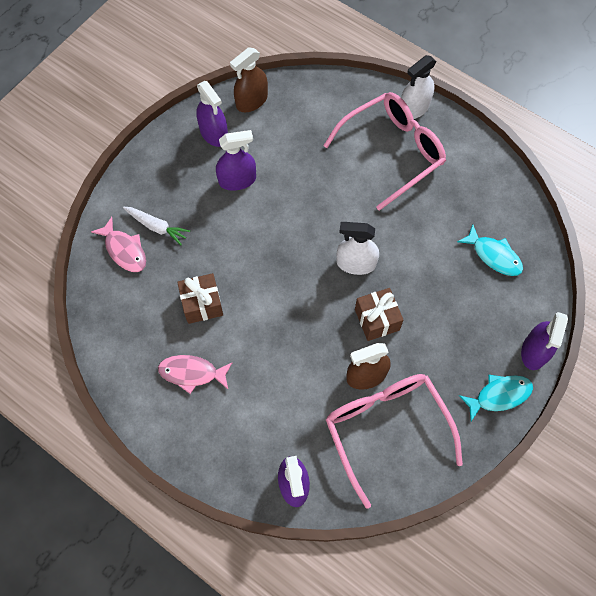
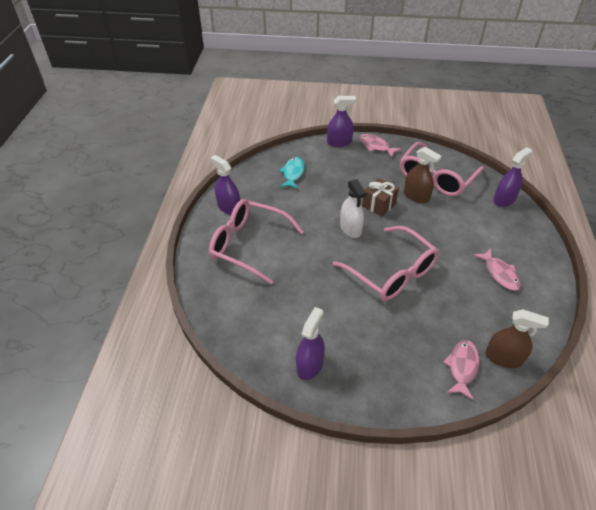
camera: 120 degrees left, 20 degrees down
(157, 227) = (424, 356): white carrot -> none
(202, 304) = (452, 293): brown gift -> none
(237, 180) = (341, 324): purple spray bottle -> purple spray bottle (229, 207)
(251, 101) = (258, 354): brown spray bottle -> brown spray bottle (503, 358)
(266, 264) = (392, 272): none -> pink glasses
(414, 108) = (201, 248): white spray bottle -> none
(499, 395) = (375, 146): turquoise fish -> pink fish

